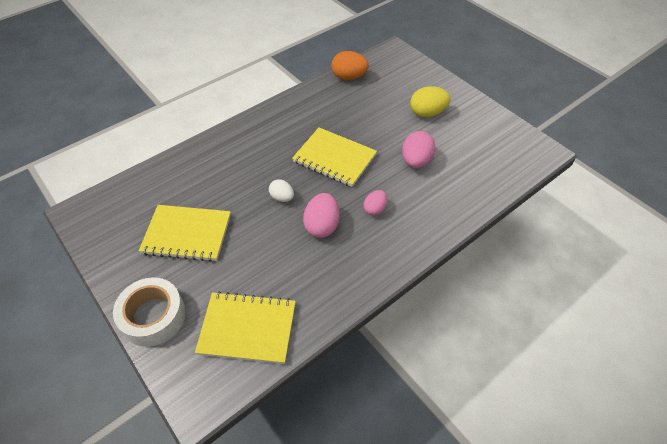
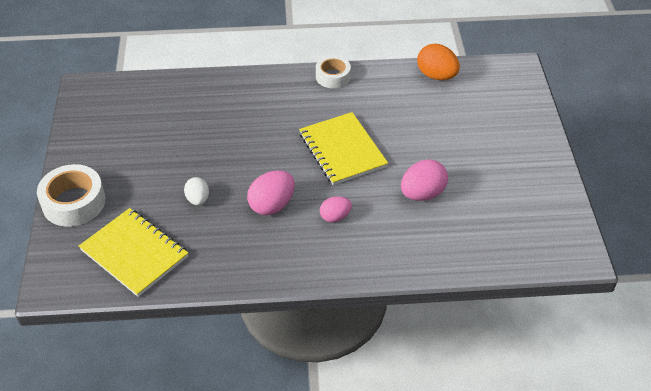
camera: 35 degrees right, 5 degrees down
(187, 234) = (153, 151): yellow notebook -> none
(278, 109) = (333, 76): none -> white tape
(282, 197) = (260, 161): white egg -> white egg (198, 199)
(427, 113) = (485, 152): yellow egg -> none

